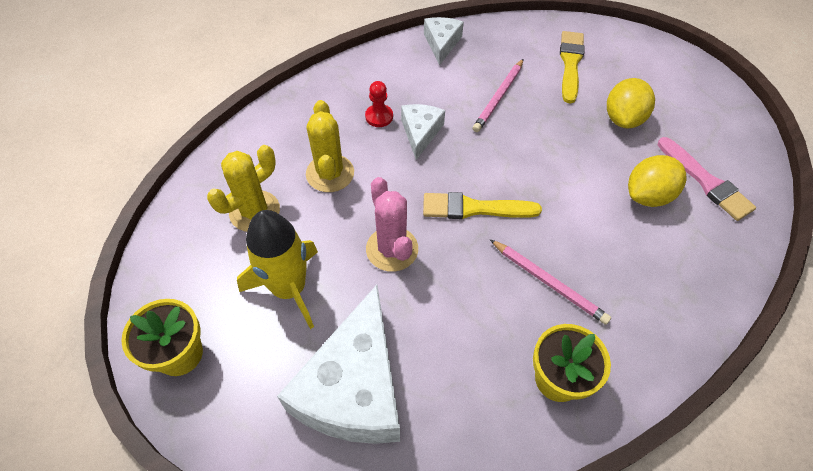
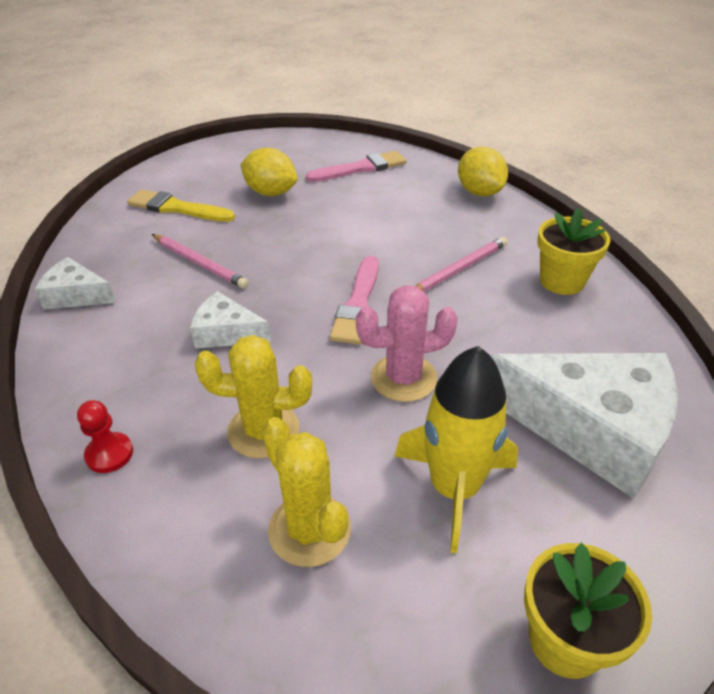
camera: 80 degrees left, 15 degrees down
(379, 116) = (179, 369): red pawn -> red pawn (109, 454)
(474, 208) = (358, 304): yellow brush -> pink brush
(648, 195) = (368, 198): yellow lemon -> yellow lemon (479, 192)

